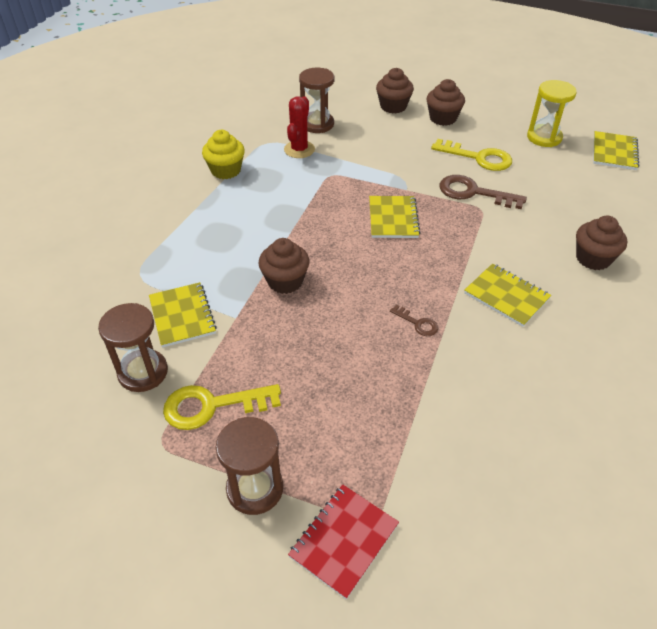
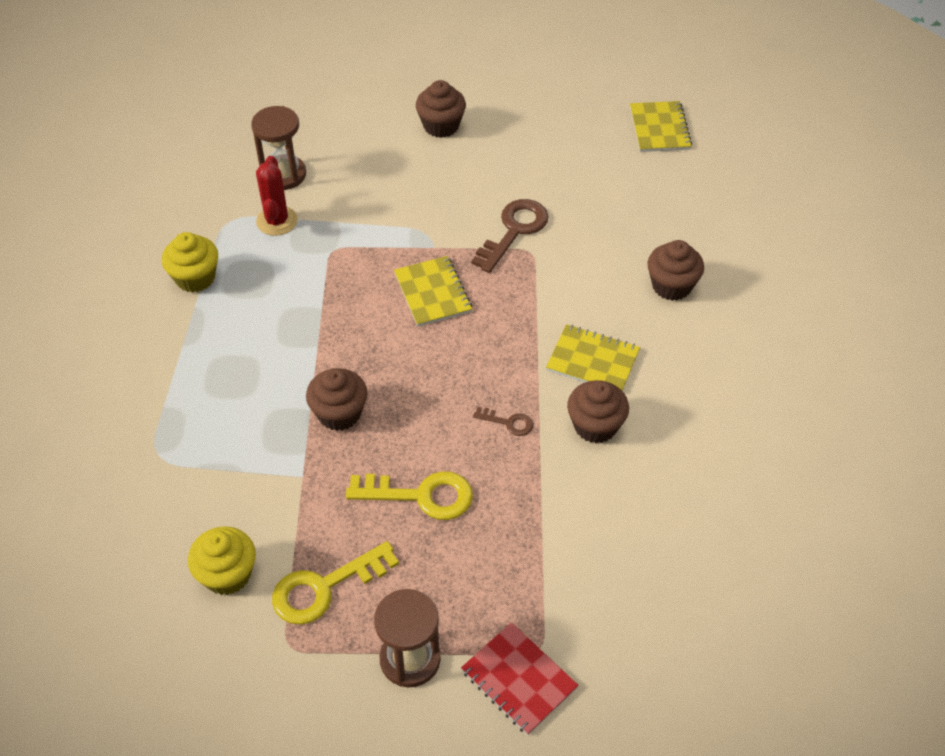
camera: 20 degrees left, 5 degrees up
(143, 372) = (227, 574): brown hourglass -> yellow cupcake
(182, 316) = (238, 493): yellow notebook -> none
(344, 540) = (519, 679): red notebook -> red notebook turned 60 degrees counterclockwise
(393, 106) = (371, 122): brown cupcake -> brown cupcake (595, 426)
(473, 193) = (514, 231): brown key -> brown key turned 120 degrees clockwise
(478, 158) = (504, 177): yellow key -> yellow key (421, 495)
(544, 137) = (573, 126): yellow hourglass -> none

